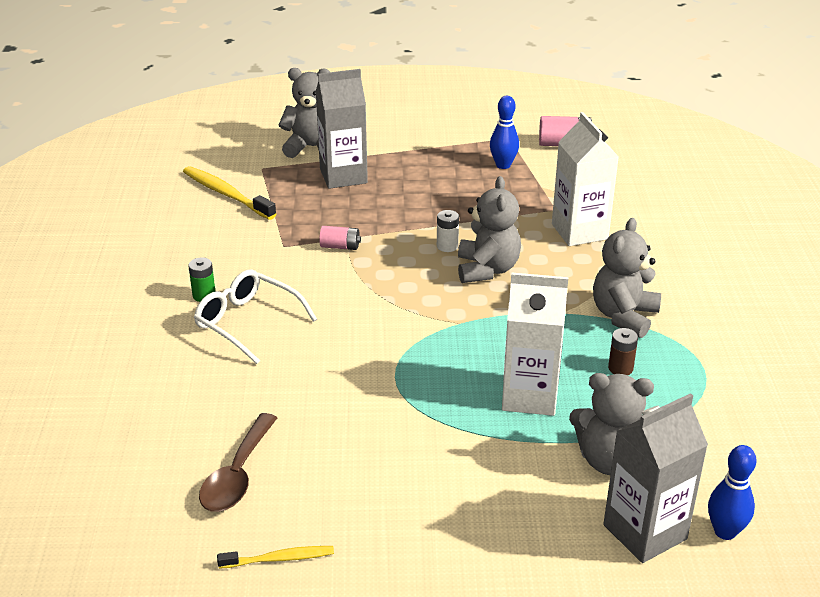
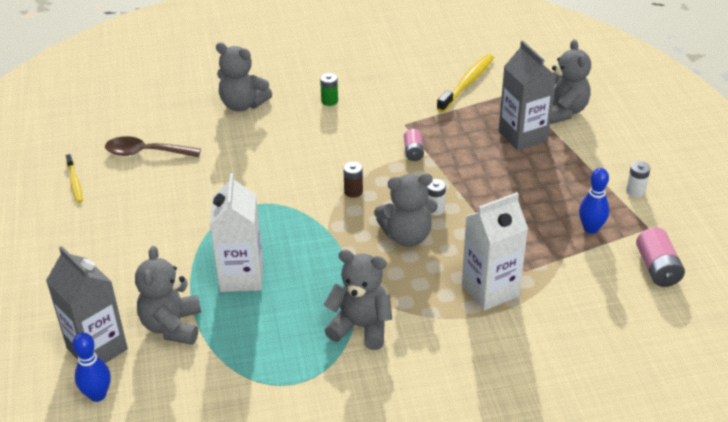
camera: 80 degrees right, 5 degrees up
(168, 370) = (243, 104): none -> grey teddy bear
(247, 322) = (302, 126): white glasses -> none
(456, 134) = (635, 191): none -> white battery
(620, 368) = (286, 328): brown battery -> brown battery (353, 191)

